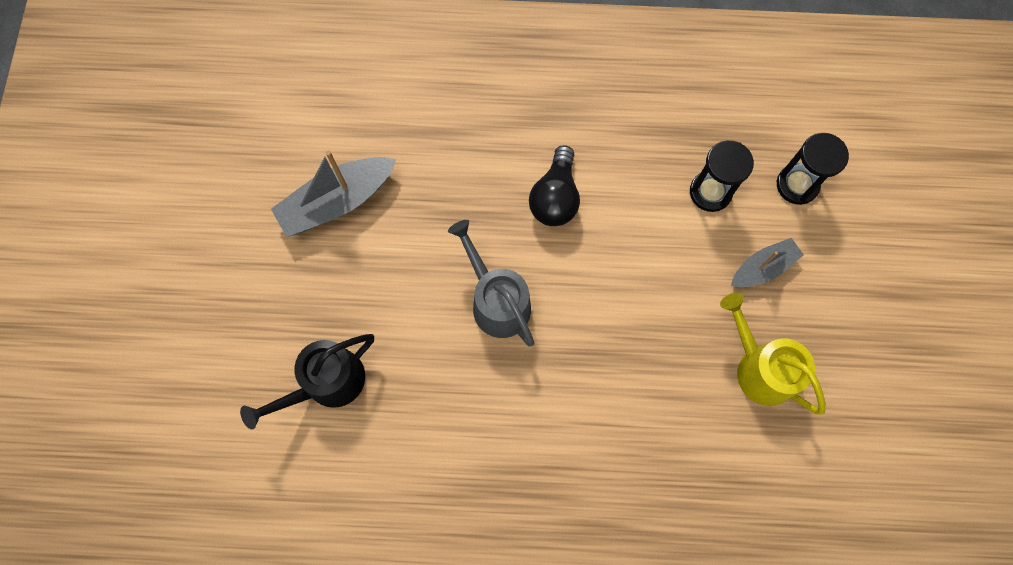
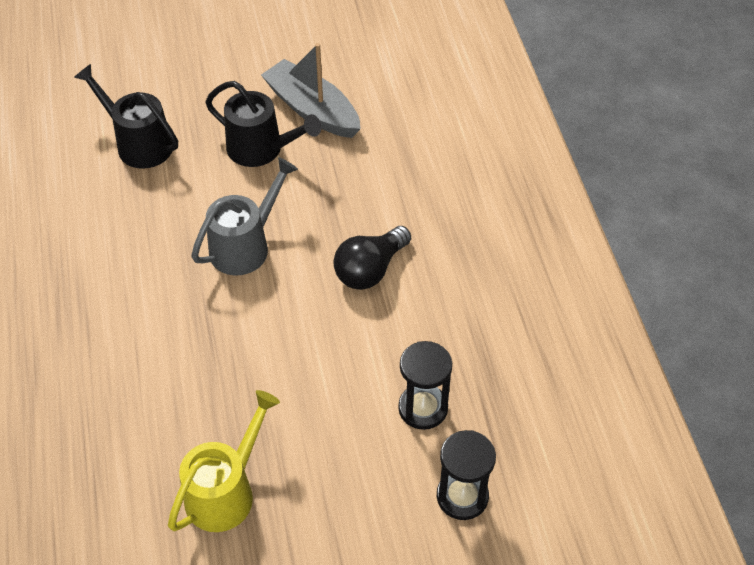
camera: 75 degrees right, 20 degrees down
(376, 261) = (262, 149): none -> black watering can
(555, 197) = (370, 270): black light bulb -> black light bulb turned 45 degrees counterclockwise
(763, 268) = (346, 476): grey boat -> none

